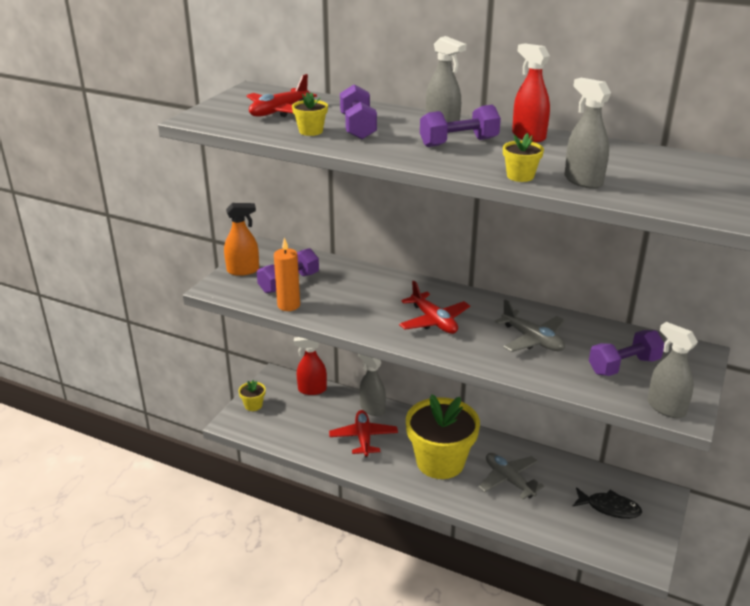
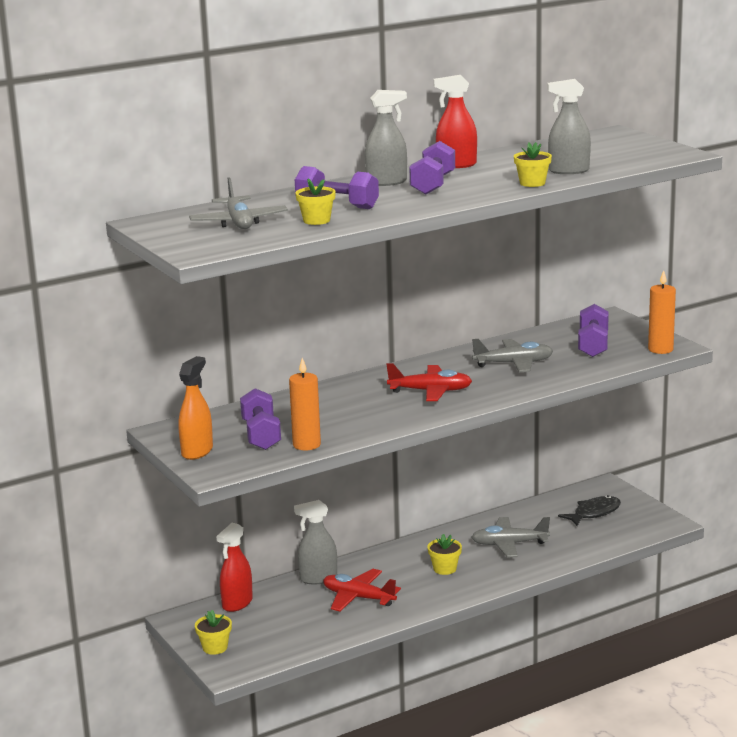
camera: 55 degrees left, 10 degrees down
(279, 111) = (239, 222): red plane -> grey plane
(440, 462) = (445, 569): yellow flower pot -> yellow flower pot, size x0.40
(665, 407) = (660, 349): grey spray bottle -> orange candle

